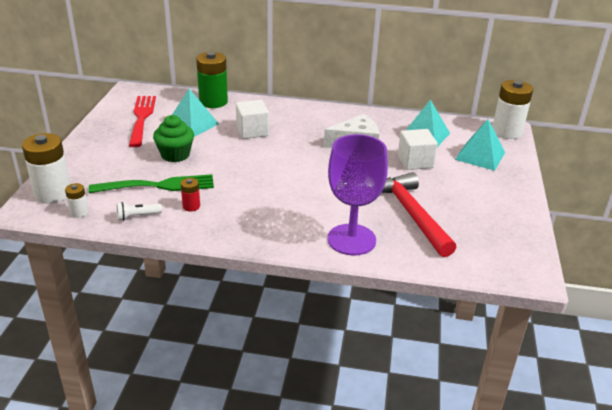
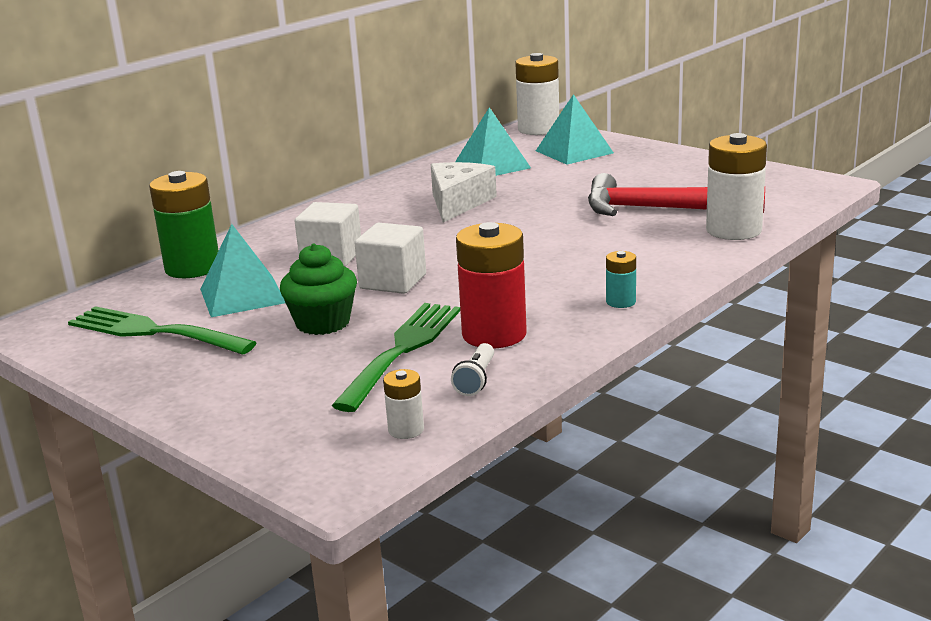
camera: 55 degrees left, 10 degrees down
(53, 193) = (309, 448): white battery -> white battery (733, 230)
(142, 118) = (154, 332): red fork -> green fork
(191, 206) = (494, 334): red battery -> red battery, size x2.08
(258, 236) = (621, 302): none -> turquoise battery
(351, 239) = (684, 250): purple goblet -> none
(415, 161) = (546, 183): white cube -> white cube (393, 281)

